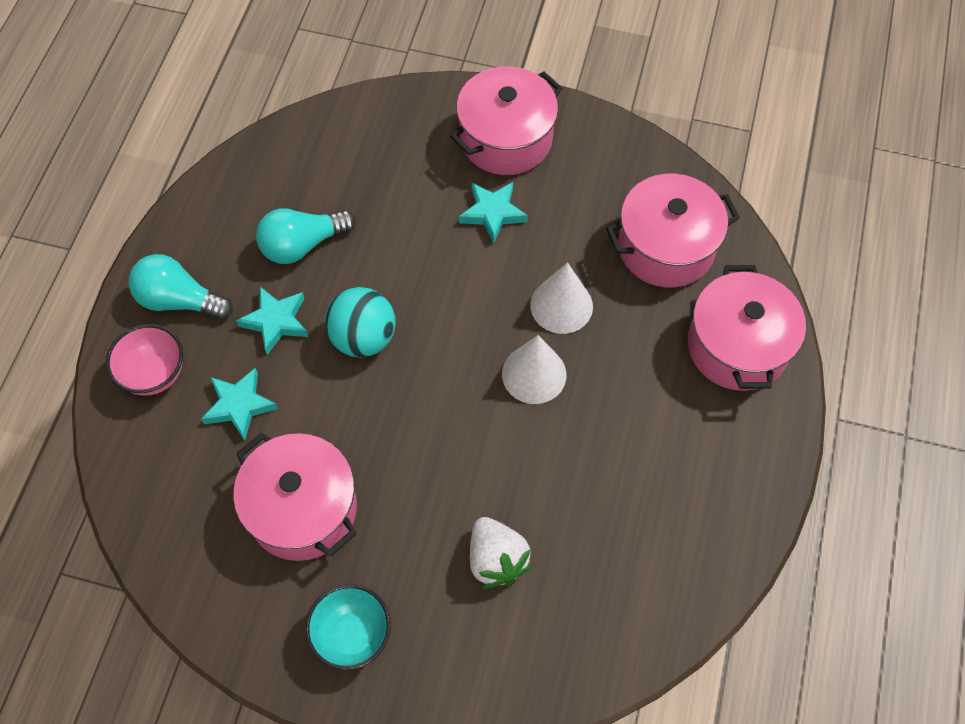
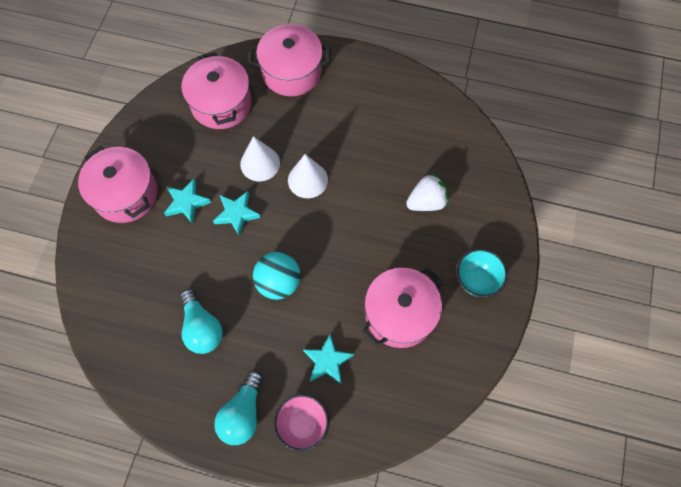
camera: 90 degrees left, 5 degrees up
(276, 321) = (263, 341): turquoise star -> turquoise star (236, 214)

